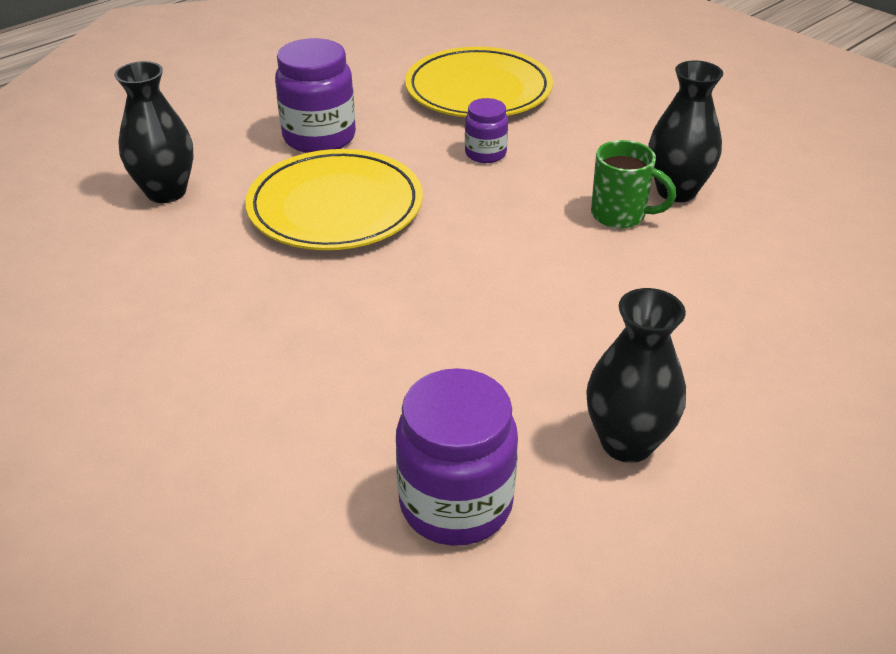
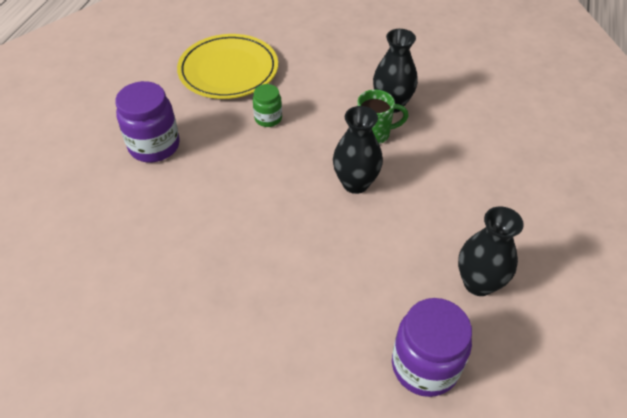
camera: 30 degrees left, 10 degrees up
(166, 192) = (83, 232): black vase -> black vase (355, 183)
(335, 207) = (207, 196): yellow plate -> none
(485, 154) = (268, 118): purple jar -> green jar

